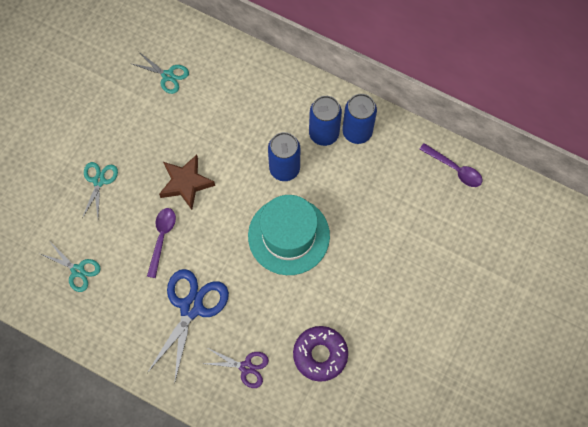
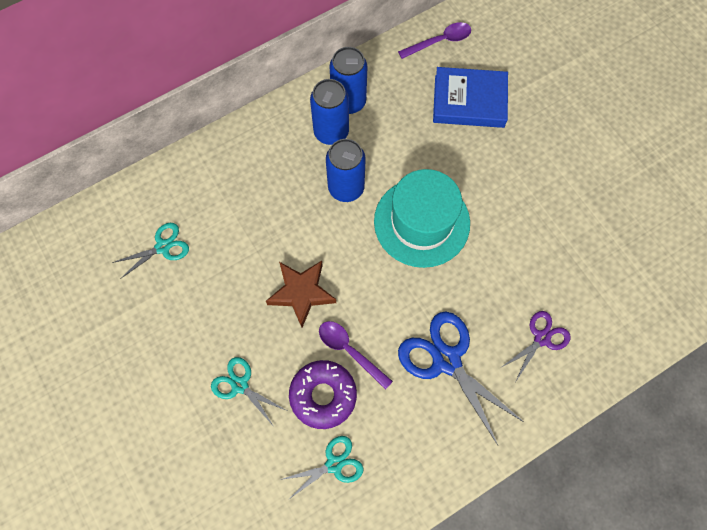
camera: 60 degrees left, 0 degrees up
(320, 355) = (565, 259): purple donut -> purple donut (323, 395)
(414, 218) = (469, 101): none -> blue book

